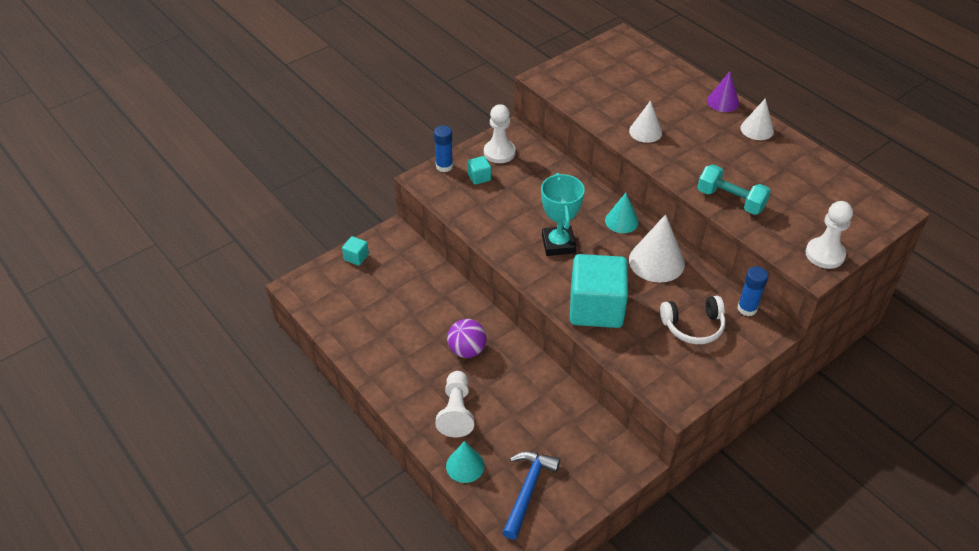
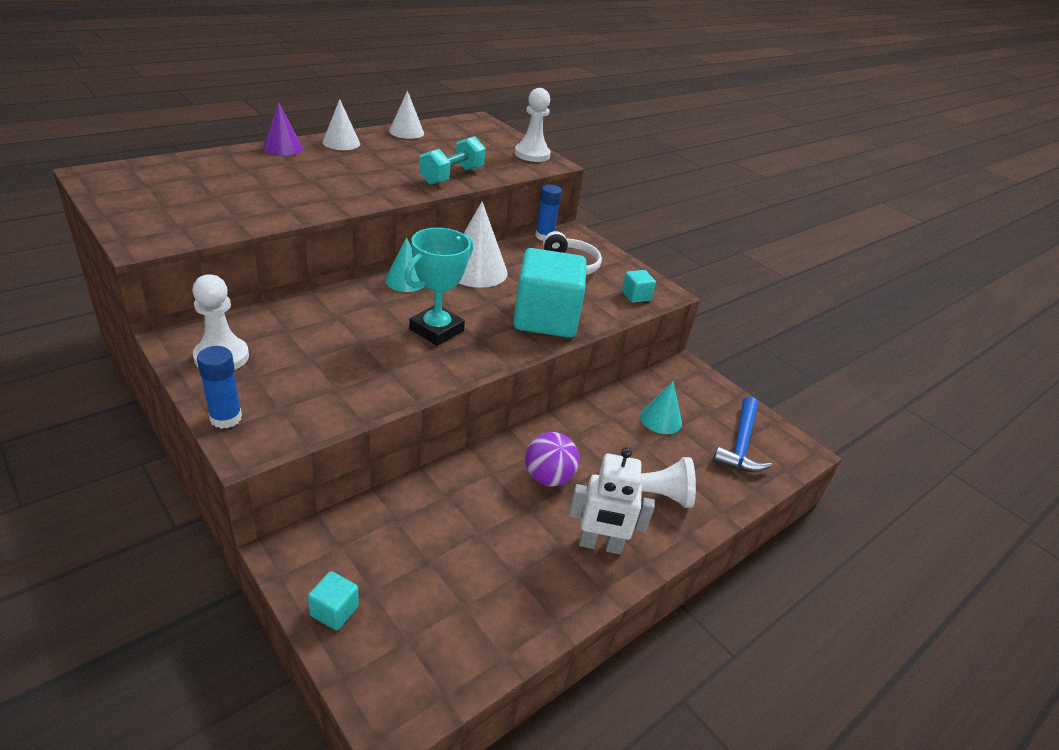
camera: 95 degrees left, 10 degrees down
(407, 378) = (600, 545): none -> white robot
(465, 465) = (724, 493): turquoise cone -> turquoise cone (661, 419)
(479, 177) = (272, 383): turquoise cube -> turquoise cube (636, 296)
(527, 490) = (741, 444): blue hammer -> blue hammer turned 90 degrees counterclockwise
(558, 244) = (436, 330): turquoise trophy -> turquoise trophy turned 45 degrees counterclockwise
(645, 131) = (315, 195): white cone -> white cone (406, 132)

